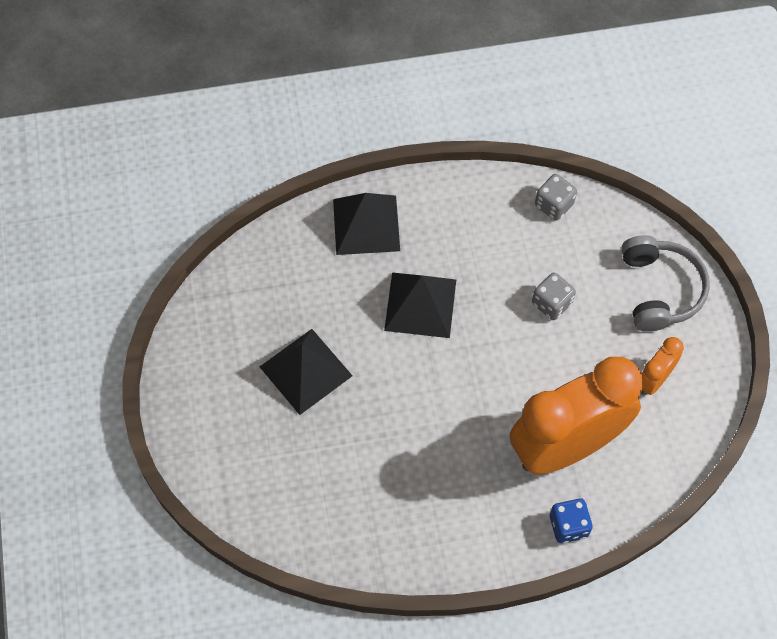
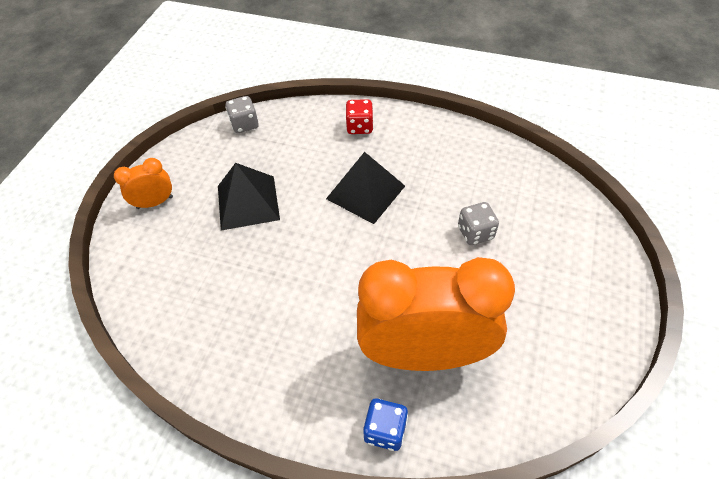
camera: 30 degrees right, 10 degrees down
(366, 225) = (359, 127): black pyramid -> red dice
(554, 205) = (516, 165): grey dice -> grey dice (244, 124)
(654, 380) = (540, 333): orange clock -> orange clock (155, 202)
(660, 290) = (582, 260): grey headphones -> none

